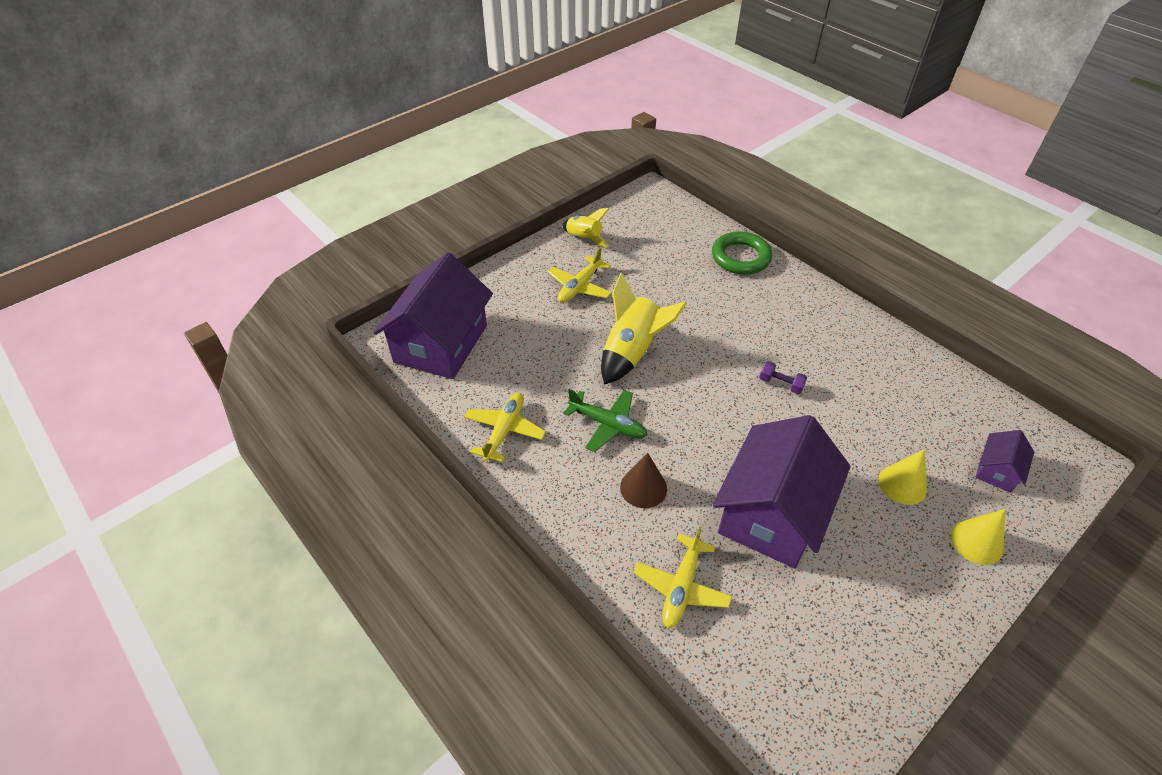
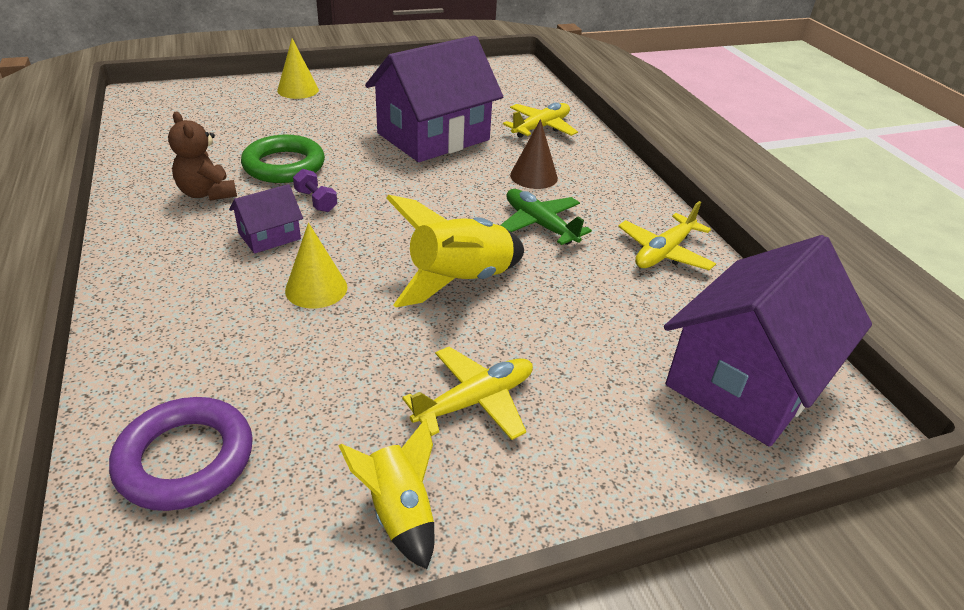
camera: 160 degrees left, 10 degrees down
(680, 230) = (185, 459): none -> purple ring
(740, 257) = (154, 358): green ring -> green ring (284, 165)
(856, 362) = (207, 193): none -> brown teddy bear
(902, 484) = (305, 121): yellow cone -> yellow cone (316, 288)
(997, 471) = (218, 107): purple house -> purple house (269, 236)

